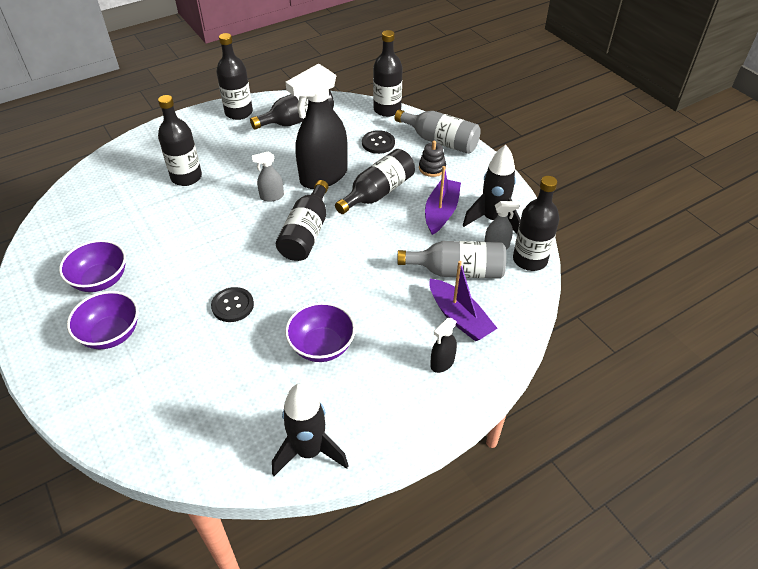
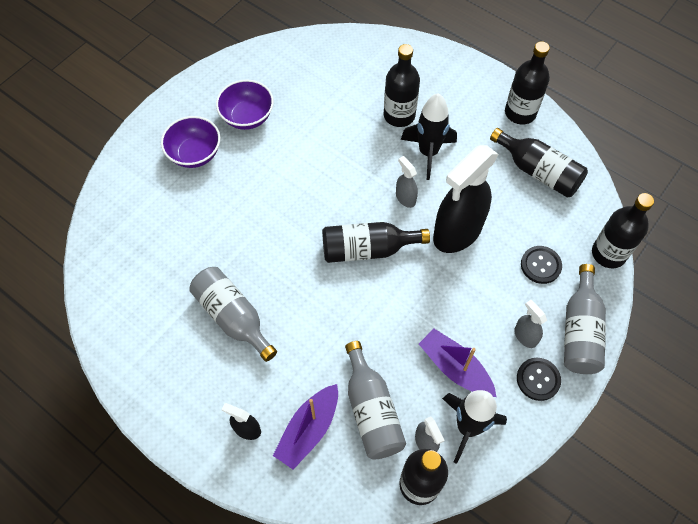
camera: 70 degrees right, 15 degrees up
(232, 305) = (254, 226): black button -> black button (538, 379)
(309, 451) = (124, 348): black rocket -> black rocket (428, 153)
(322, 346) = (233, 317): purple bowl -> grey bottle
(323, 176) = (457, 232): black spray bottle -> black spray bottle turned 75 degrees counterclockwise
(378, 193) = (457, 294): black bottle -> none
(432, 168) = (525, 336): black stacking toy -> grey spray bottle
(441, 212) = (455, 368): purple boat -> purple boat turned 135 degrees counterclockwise

